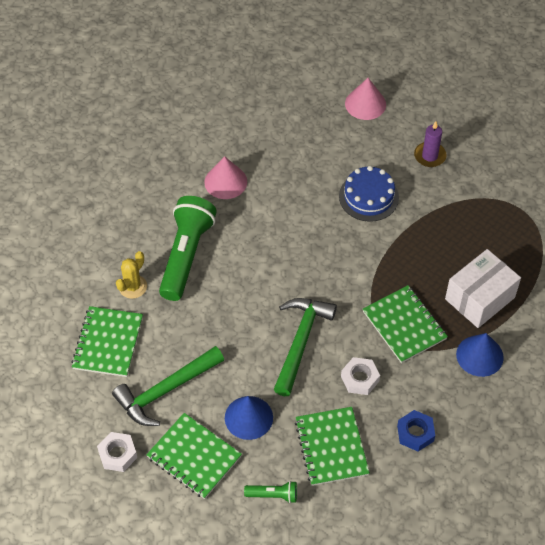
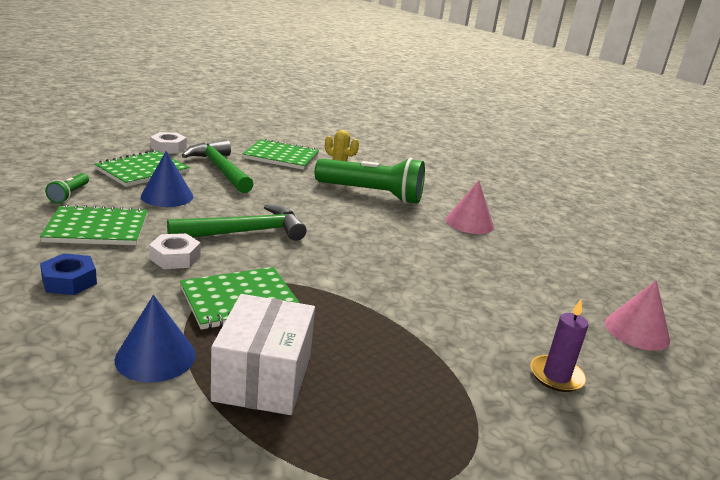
camera: 90 degrees right, 30 degrees down
(301, 341) = (246, 232): green hammer -> green hammer turned 45 degrees counterclockwise
(368, 197) = (462, 307): blue cake -> none
(480, 298) = (263, 377): white box -> white box turned 45 degrees clockwise

